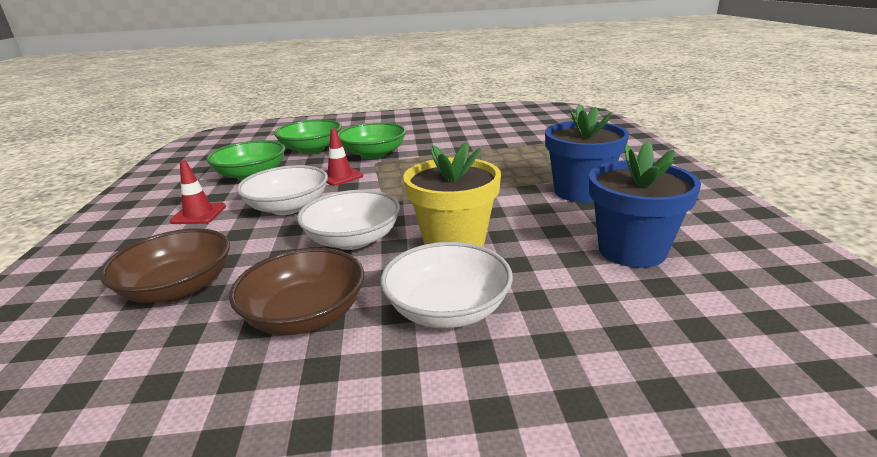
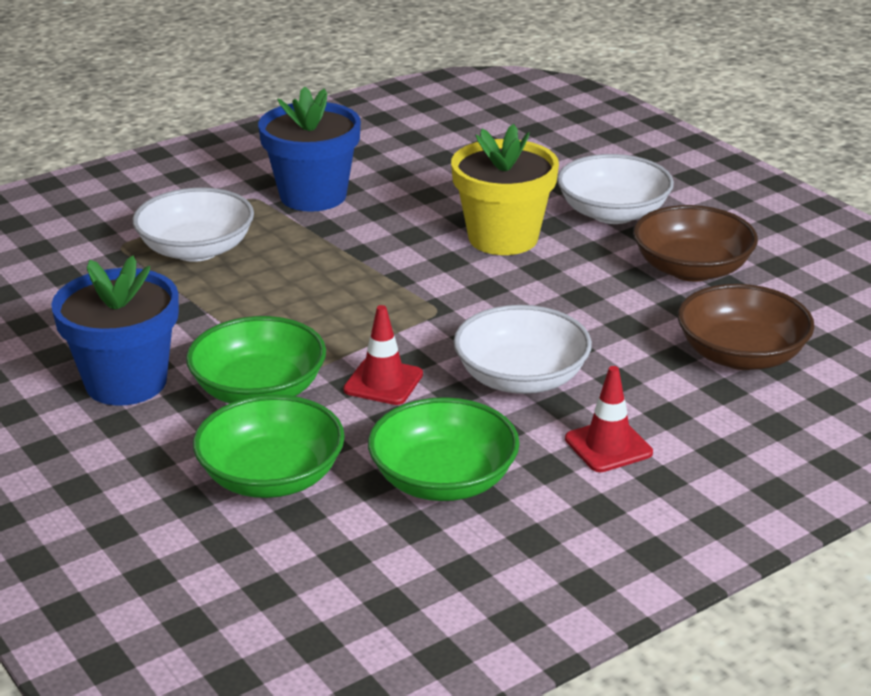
camera: 120 degrees left, 5 degrees up
(353, 239) = (553, 295): white bowl -> white bowl (196, 249)
(631, 250) = (439, 157): blue flower pot -> blue flower pot (126, 382)

